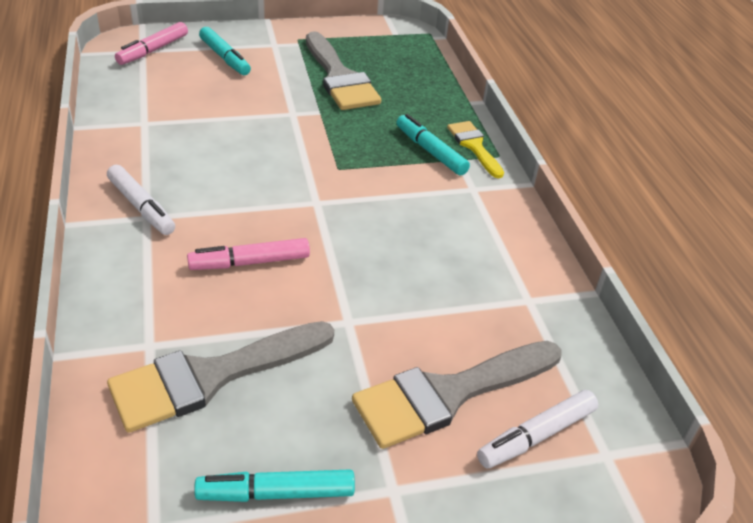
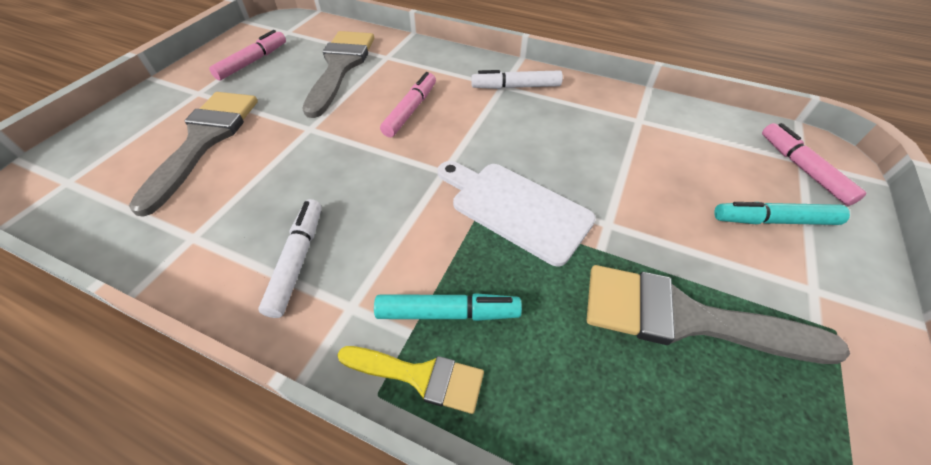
camera: 130 degrees right, 10 degrees up
(276, 493) = (253, 62): turquoise marker -> pink marker
(319, 153) = (515, 208): none -> white cutting board
(536, 436) = (126, 159): white marker -> white marker (297, 260)

